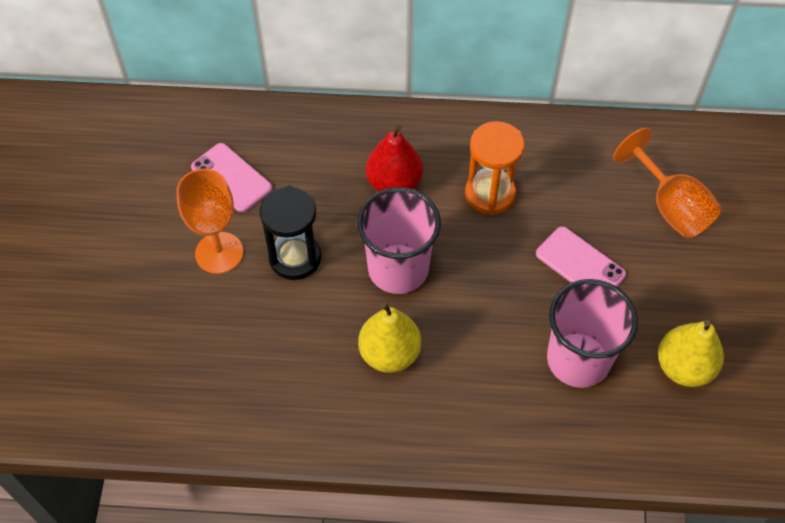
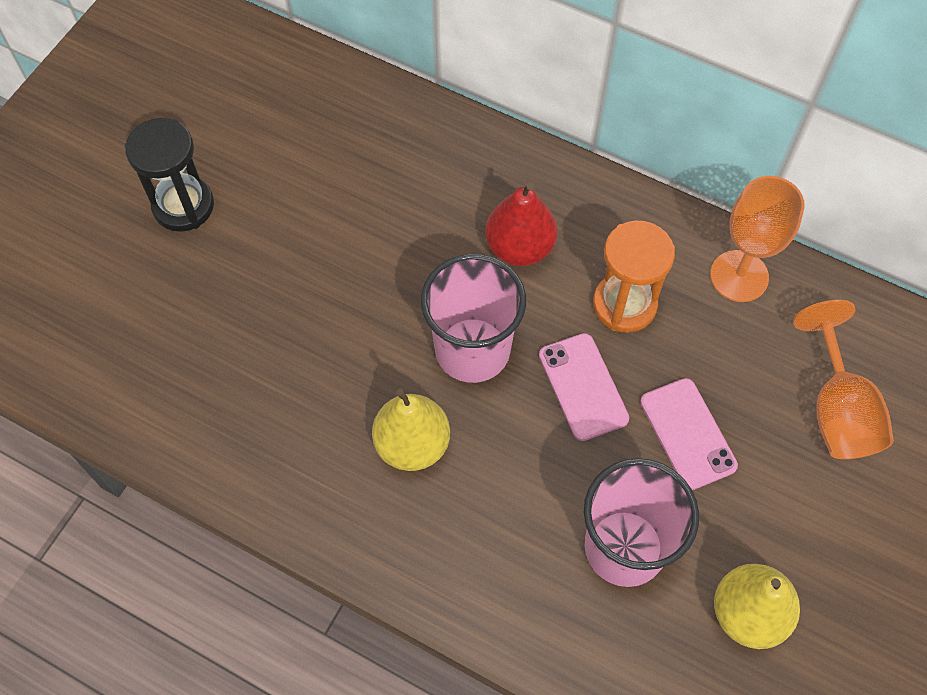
camera: 25 degrees right, 5 degrees up
(219, 253) = (287, 250): orange goblet -> orange goblet (739, 276)
(231, 178) = (343, 169): pink phone -> pink phone (583, 387)
(295, 257) = (365, 289): black hourglass -> black hourglass (183, 206)

